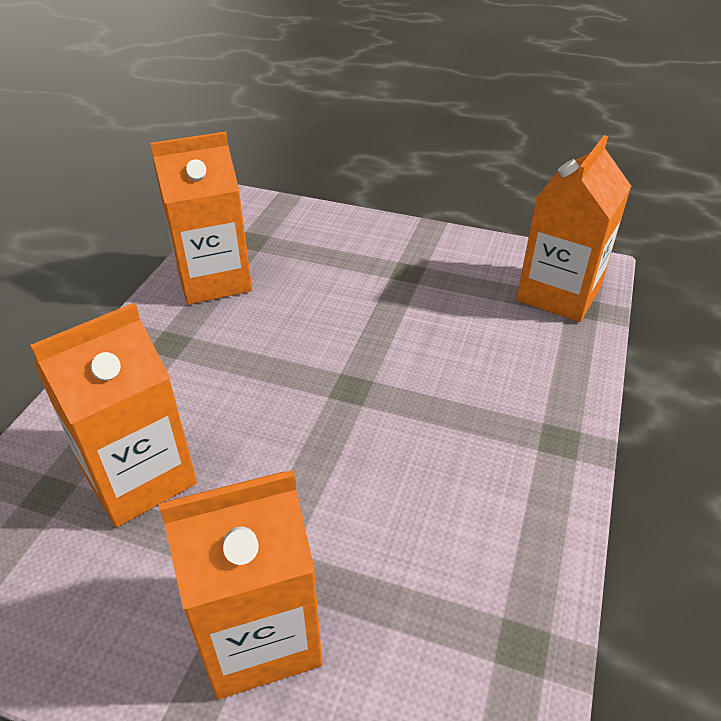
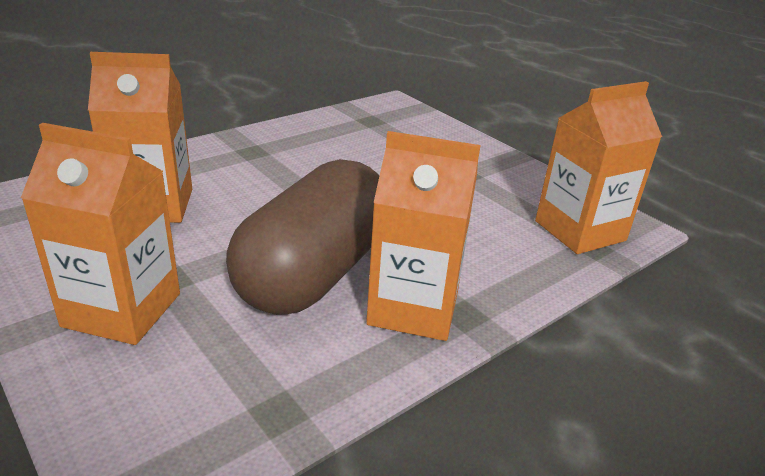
camera: 30 degrees right, 10 degrees down
(214, 279) = (319, 131): orange carton -> orange carton (413, 308)
(395, 469) = (314, 272): none -> brown capsule

